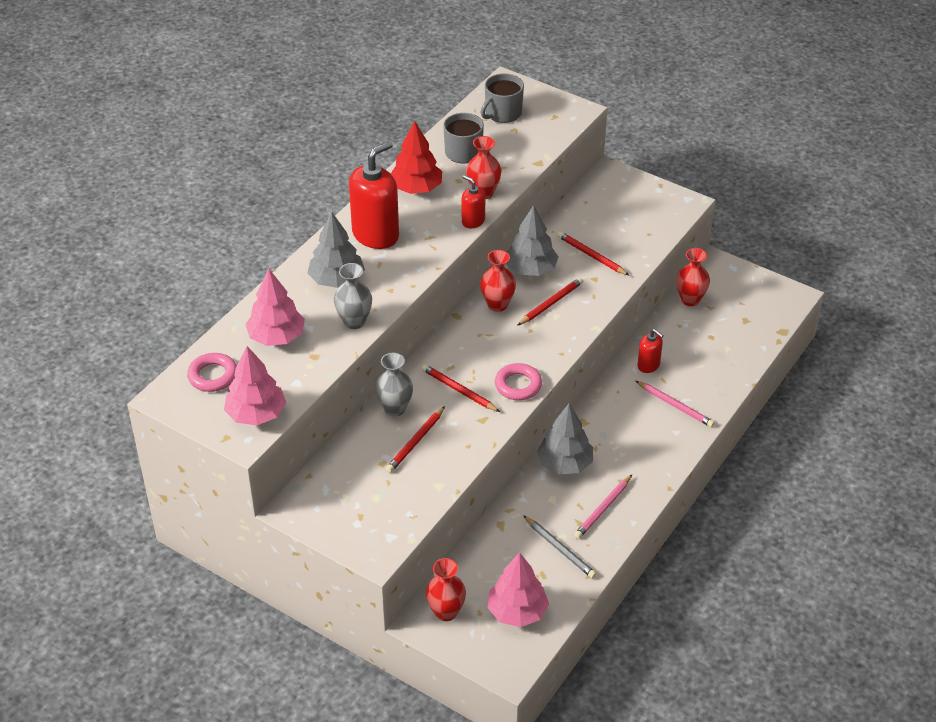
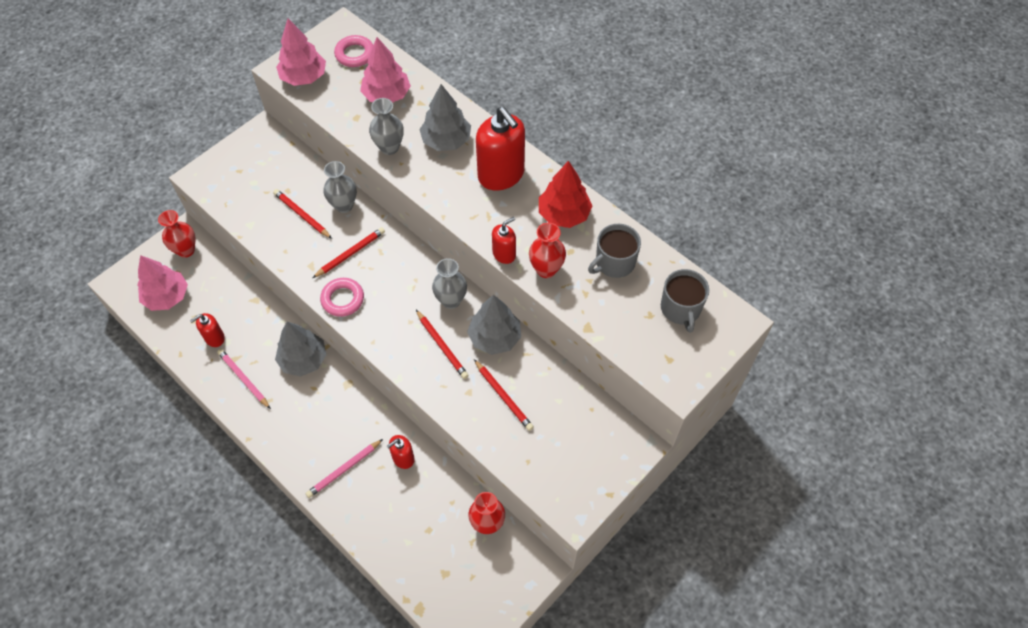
camera: 100 degrees right, 15 degrees up
(497, 305) = (451, 300): red vase -> grey vase
(502, 113) = (680, 309): grey mug -> grey mug turned 150 degrees counterclockwise
(560, 549) = (214, 338): grey pencil -> red soap dispenser
(591, 256) = (503, 396): red pencil -> red pencil turned 90 degrees clockwise

